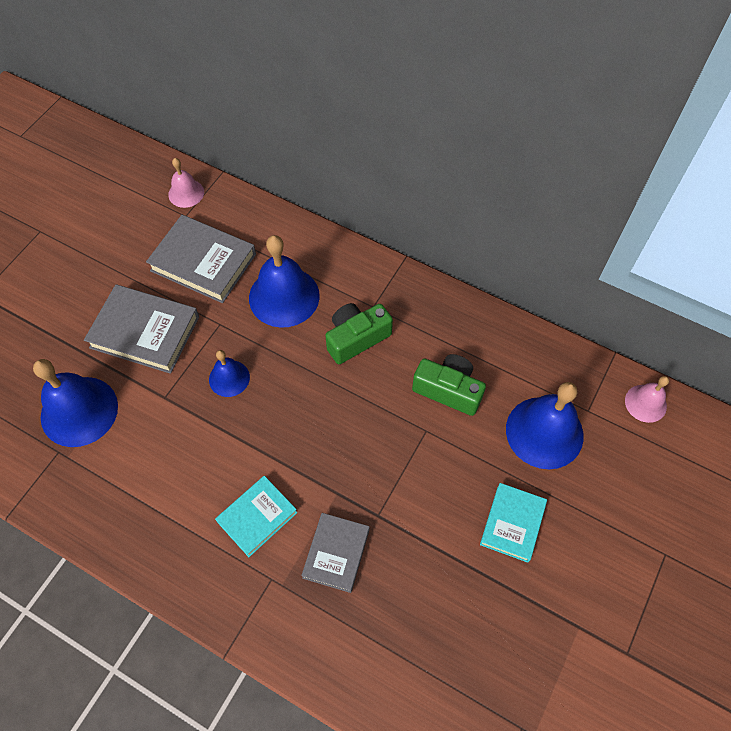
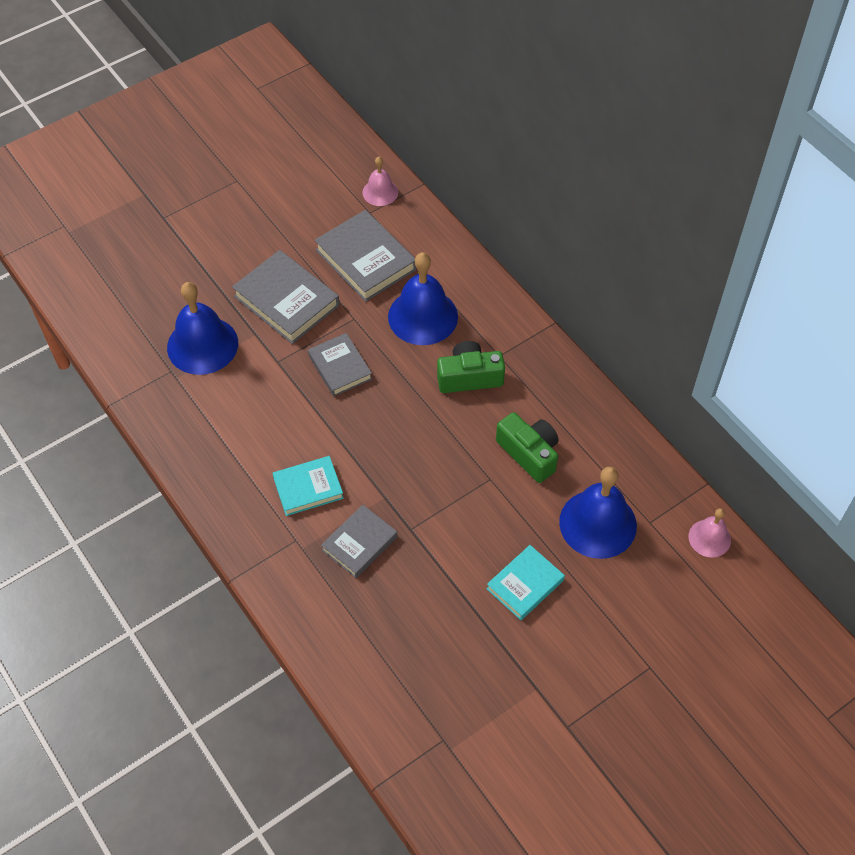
camera: 25 degrees right, 5 degrees down
(229, 378) = (340, 367): blue bell -> grey book

